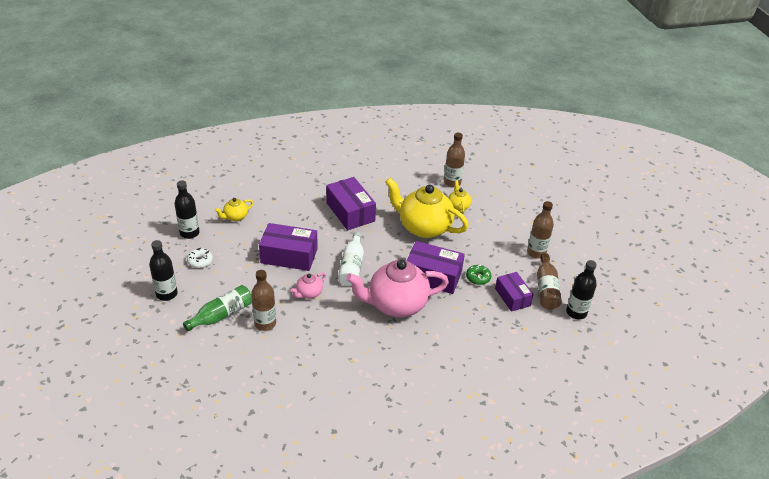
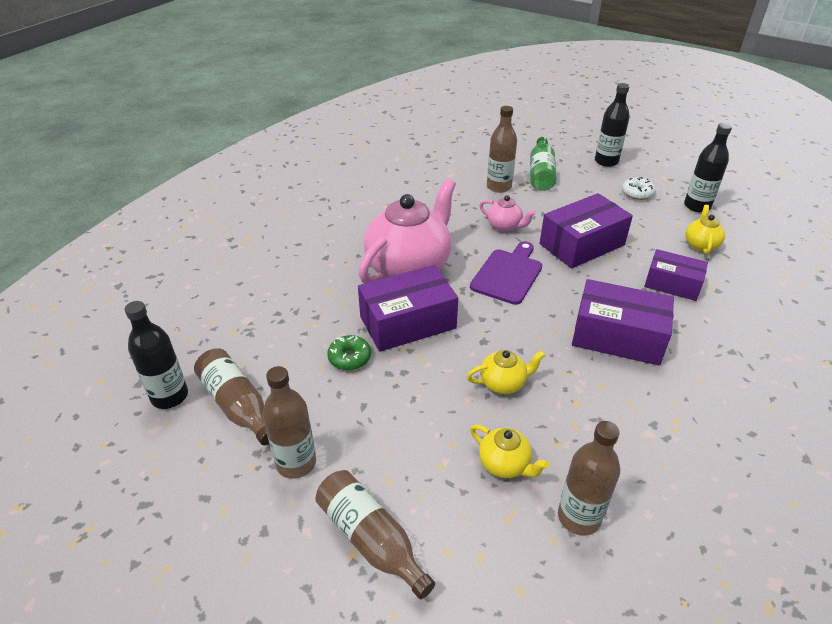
camera: 140 degrees right, 0 degrees up
(308, 293) = (505, 226): pink teapot -> pink teapot turned 120 degrees clockwise
(352, 266) = (508, 274): white bottle -> purple cutting board
(423, 227) = (503, 383): yellow teapot -> yellow teapot, size x0.45
(512, 297) = (279, 361): purple box -> purple box (672, 284)
(527, 217) = (371, 539): none -> brown bottle

